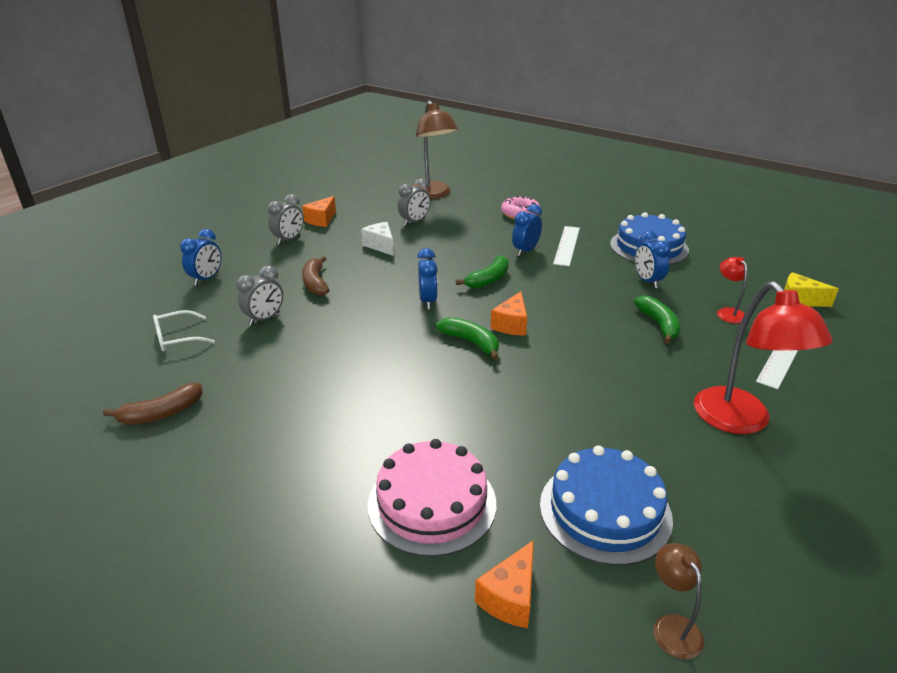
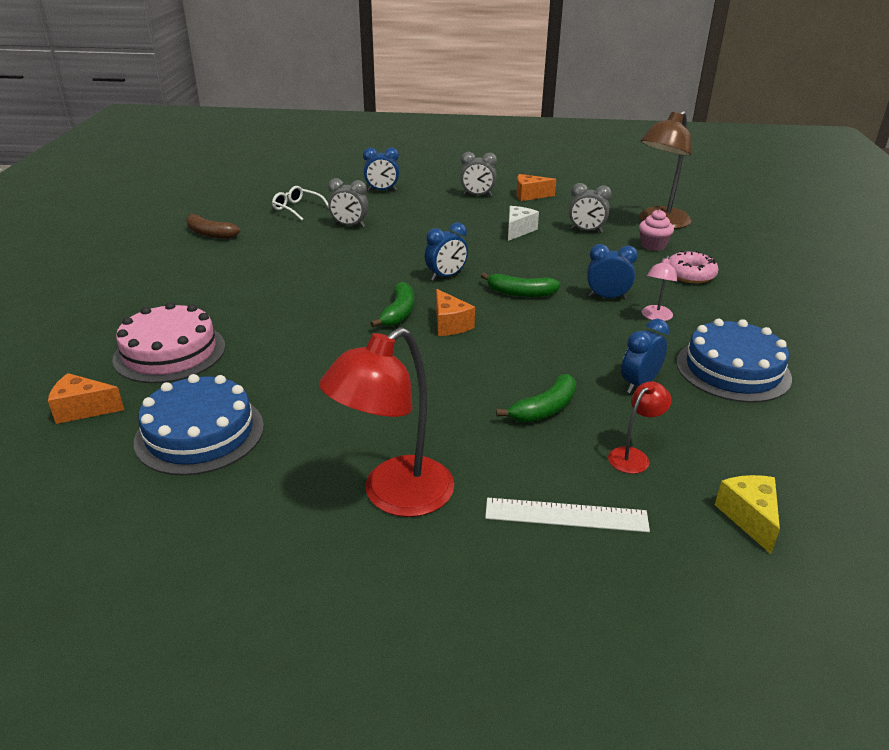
camera: 60 degrees right, 0 degrees up
(315, 283) = (421, 226): brown banana -> none
(465, 209) = (653, 245): none -> pink cupcake
(511, 324) = (450, 324): orange cheese -> orange cheese turned 105 degrees counterclockwise
(567, 245) = (655, 317): white ruler -> pink lamp
(672, 626) = (74, 493): brown lamp -> none

